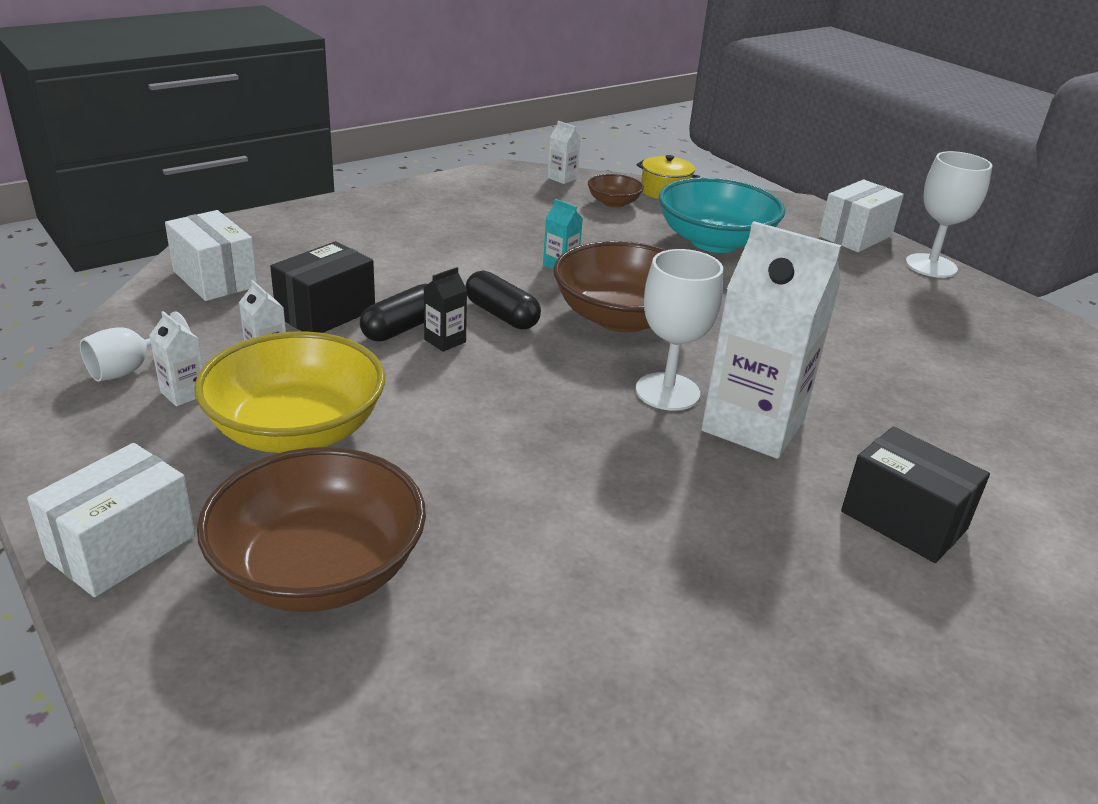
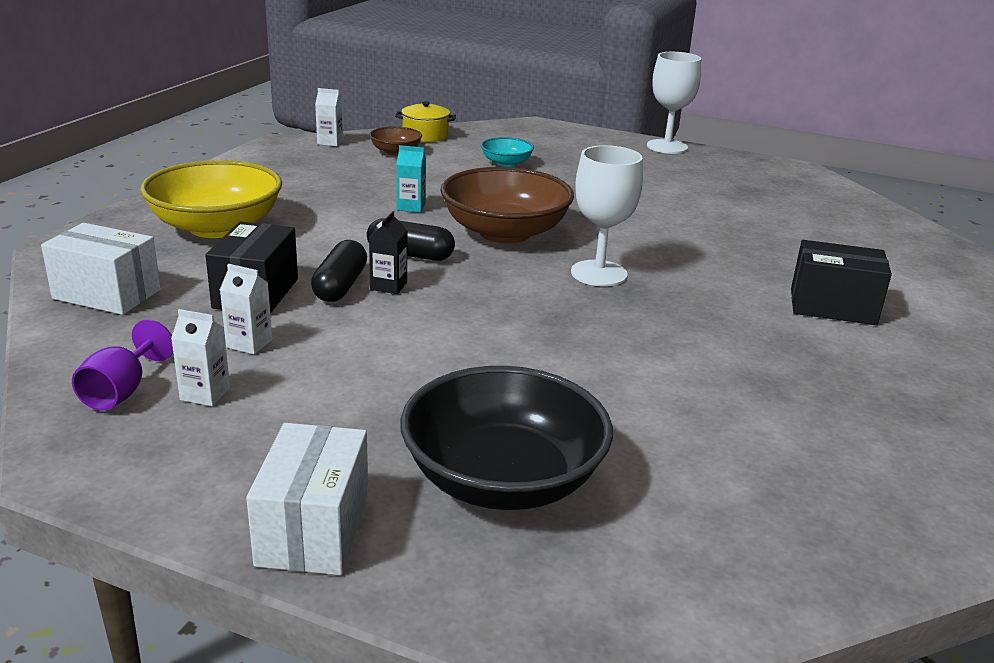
camera: 30 degrees left, 5 degrees down
(130, 369) = (121, 391): white goblet -> purple goblet
(296, 430) = (350, 388): yellow bowl -> yellow bowl (216, 227)
(319, 570) = (503, 479): brown bowl -> black bowl
(714, 242) = (506, 163): turquoise bowl -> turquoise bowl, size x0.48
(753, 425) = (680, 278): white carton -> none
(855, 236) = (597, 138): white box -> none

